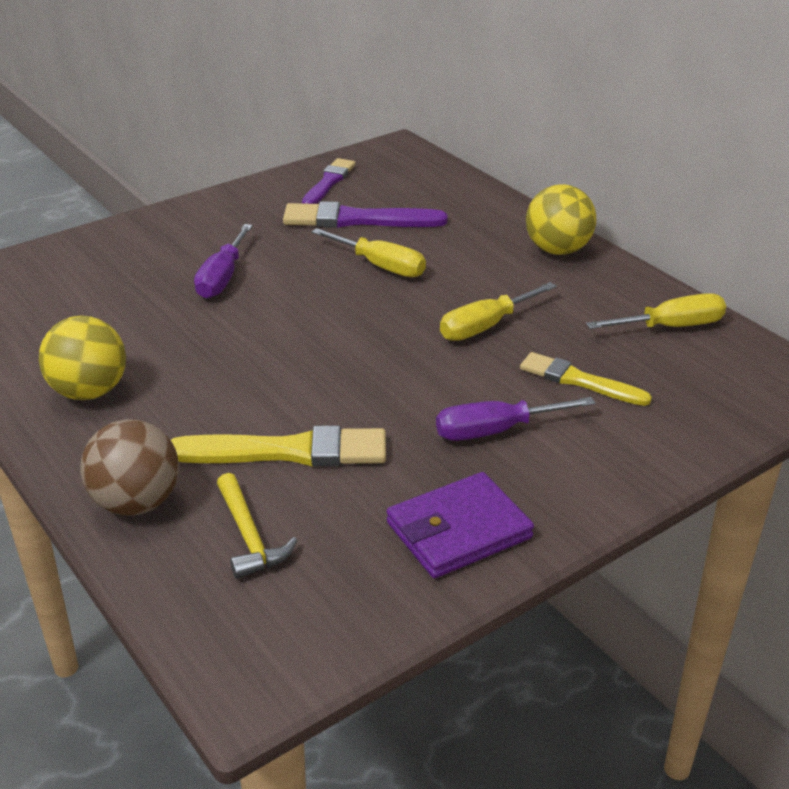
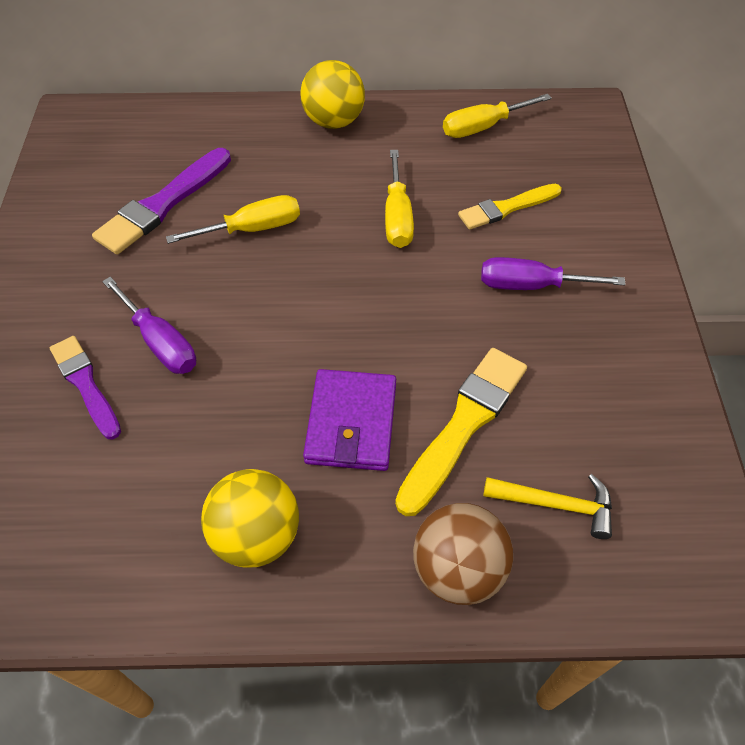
camera: 55 degrees left, 20 degrees up
(328, 182) = (77, 189): purple brush -> purple brush (86, 384)
(458, 530) = (629, 369): purple wallet -> purple wallet (351, 423)
(495, 431) = (531, 285): purple screwdriver -> purple screwdriver turned 75 degrees clockwise
(671, 327) = (483, 127): yellow screwdriver -> yellow screwdriver turned 135 degrees counterclockwise

